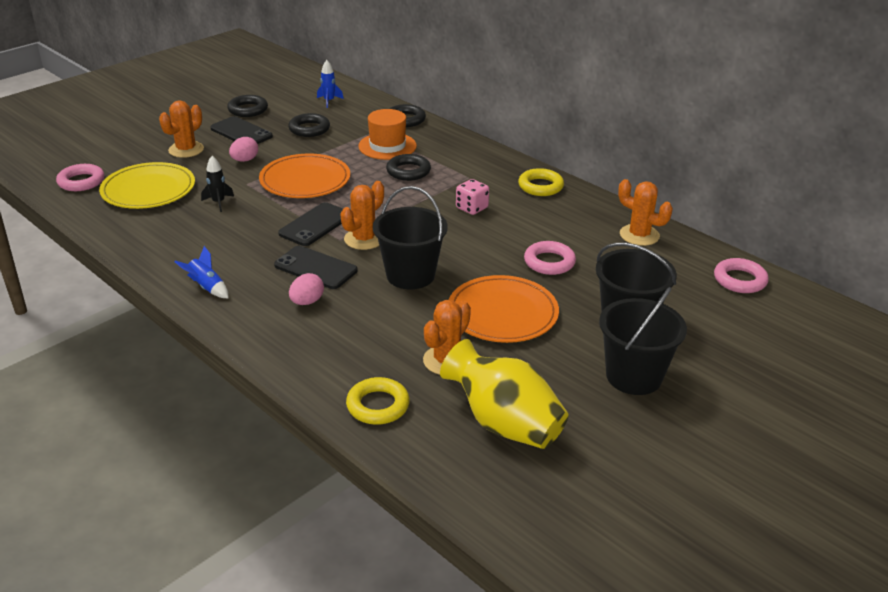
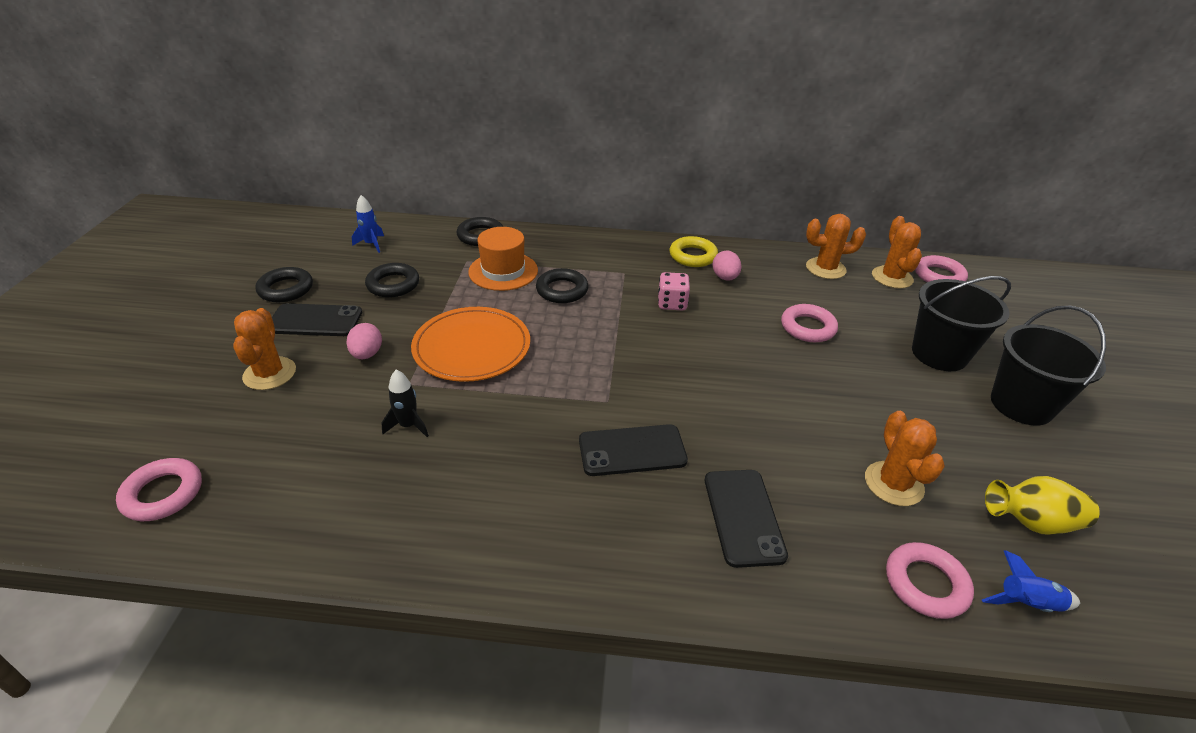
camera: 40 degrees left, 5 degrees up
(148, 190) = (288, 455): yellow plate -> none
(207, 287) = (551, 553): blue rocket -> blue rocket (1027, 603)
(307, 302) = (683, 499): pink egg -> pink egg (725, 277)
(315, 225) = (557, 397): black phone -> black phone (743, 517)
(364, 239) = (629, 388): orange cactus -> orange cactus (892, 277)
(378, 405) = (925, 584): yellow ring -> pink ring
(410, 275) = (727, 405): black bucket -> none
(502, 313) = (854, 401): orange plate -> none
(504, 424) = (1031, 522): yellow vase -> yellow vase, size x0.64

